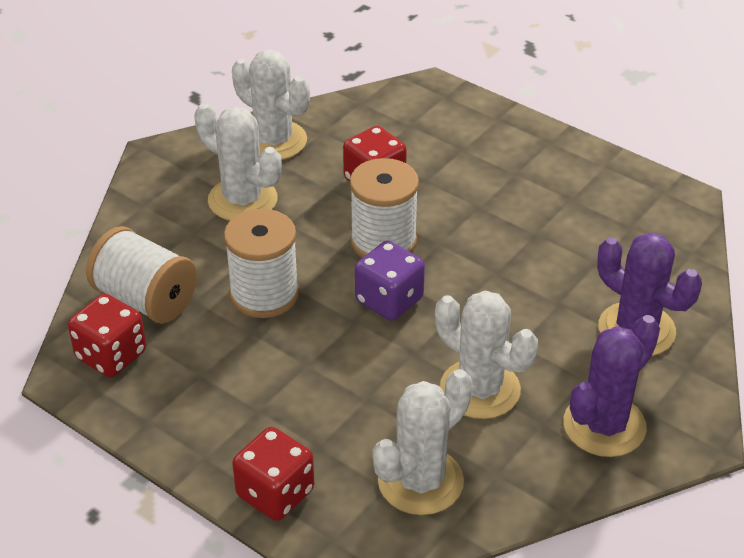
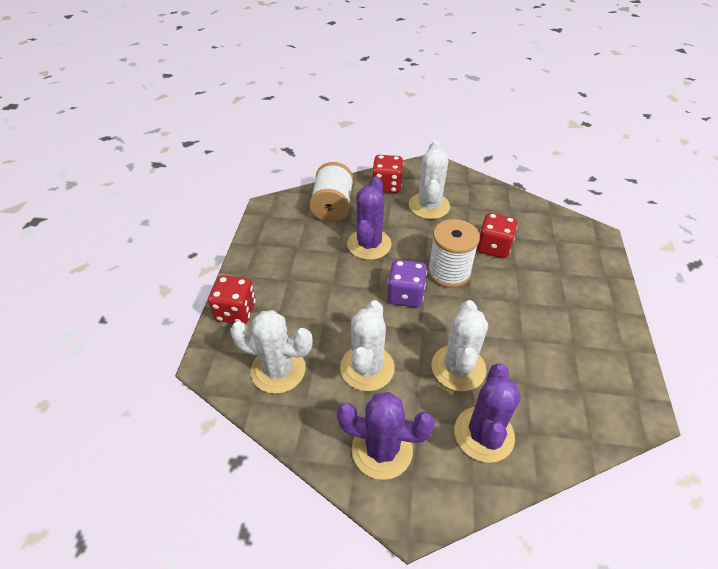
camera: 60 degrees right, 5 degrees up
(111, 355) = (289, 213): red dice -> red dice (386, 186)
(264, 294) = (369, 244): white spool -> purple cactus
(274, 141) = (483, 196): white cactus -> white cactus (458, 368)

